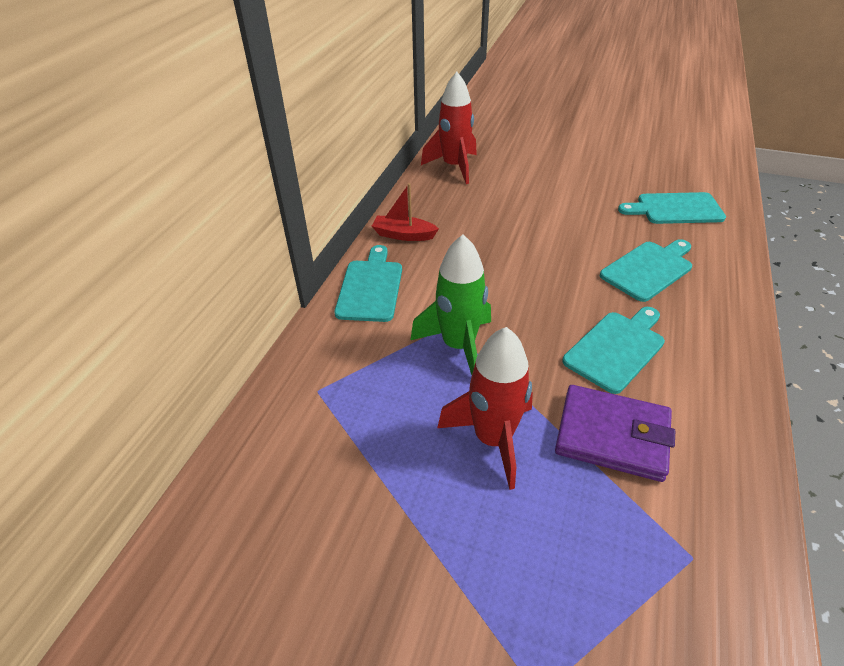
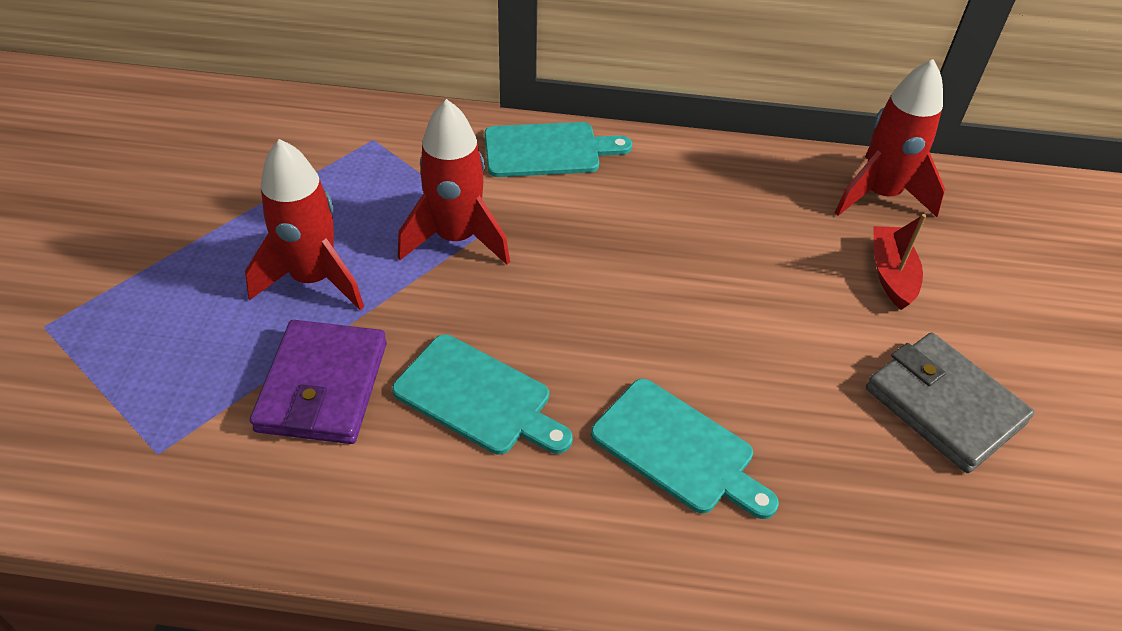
camera: 75 degrees right, 5 degrees up
(403, 235) = (668, 163): red boat -> red boat (891, 274)
(458, 346) = (456, 238): green rocket -> red rocket
(609, 182) = (944, 406): none -> grey wallet
(675, 209) = (893, 509): turquoise cutting board -> none

